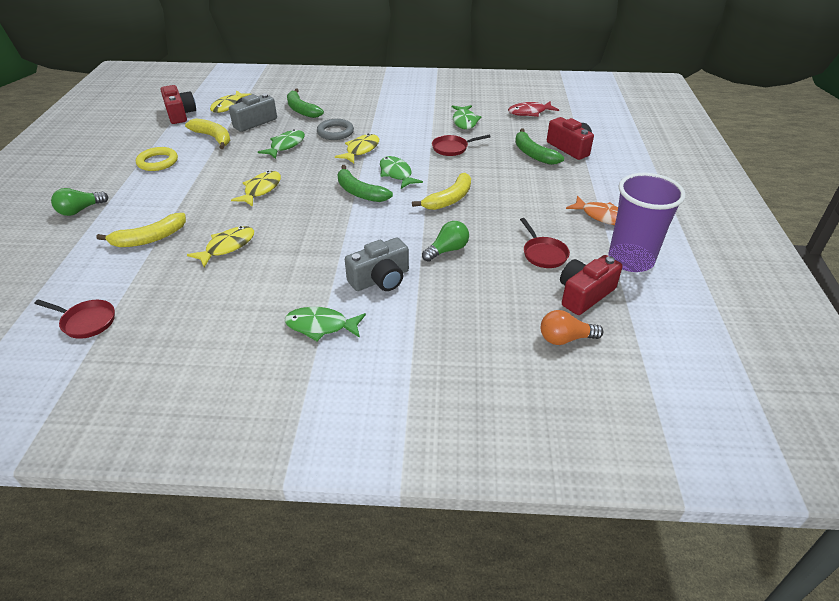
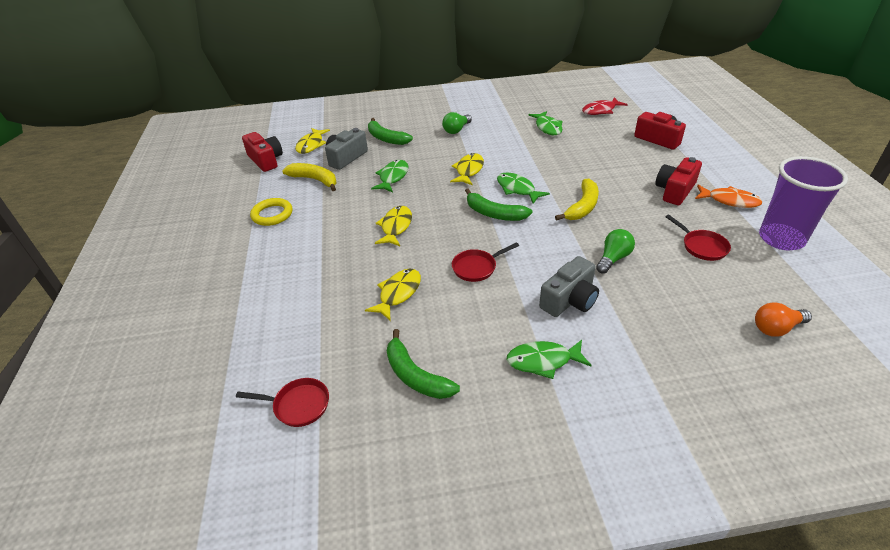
camera: 10 degrees left, 0 degrees up
(80, 210) = (219, 281): green light bulb -> green light bulb (456, 130)
(149, 238) = (312, 299): yellow banana -> none
(335, 132) = (433, 156): grey ring -> none
(452, 148) = (553, 155): red pan -> red pan (477, 267)
(533, 154) = (630, 150): green banana -> green banana (415, 376)
(584, 294) = (763, 280): red camera -> red camera (674, 191)

